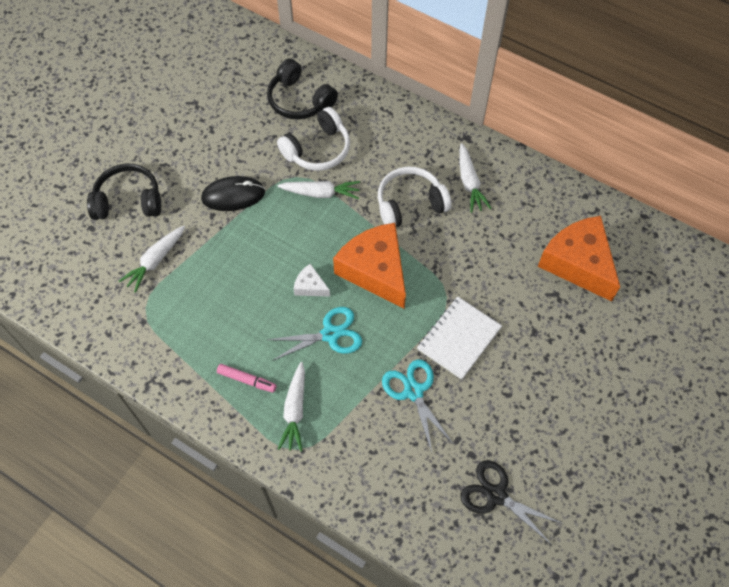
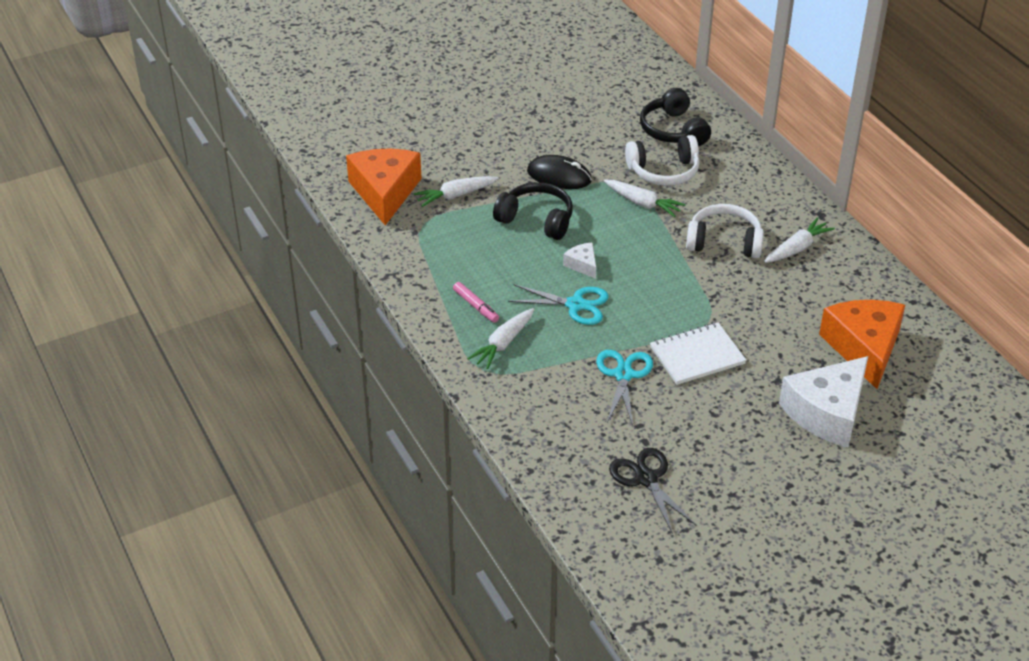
camera: 30 degrees right, 20 degrees down
(128, 201) = (462, 146): black headphones -> black headphones (536, 220)
(375, 270) = (653, 277): orange cheese -> orange cheese (385, 192)
(469, 183) = (797, 248): white carrot -> white carrot turned 150 degrees counterclockwise
(590, 346) = (827, 412): none -> white cheese

